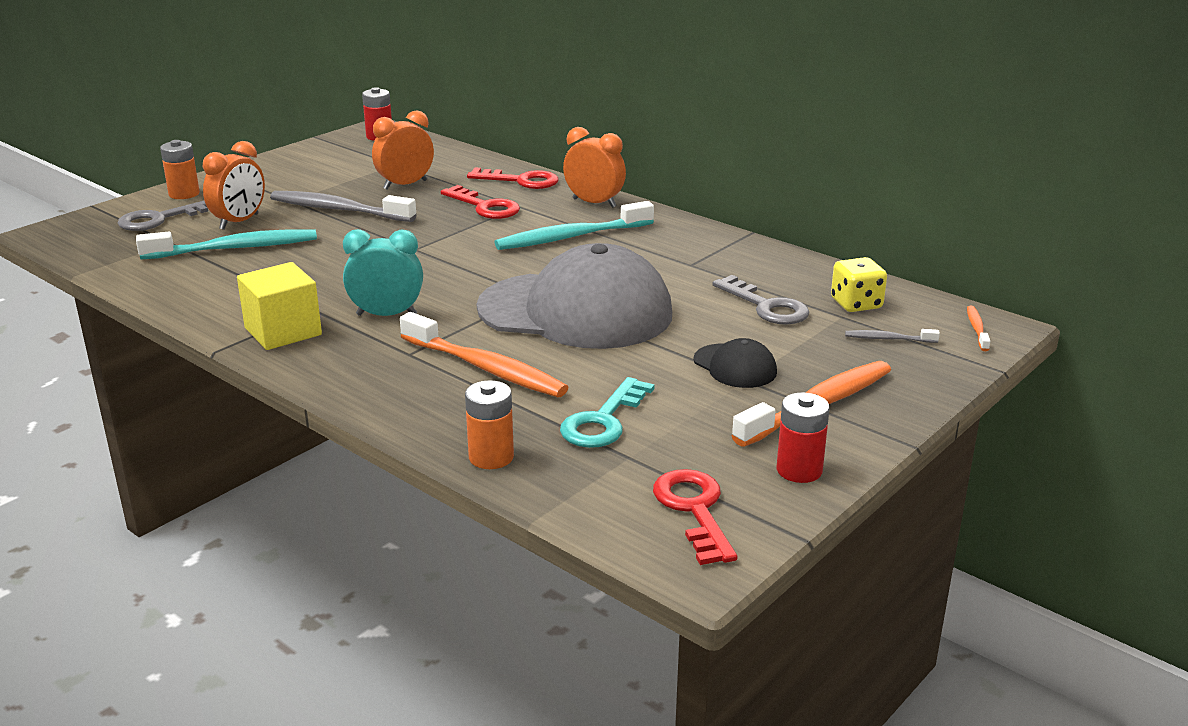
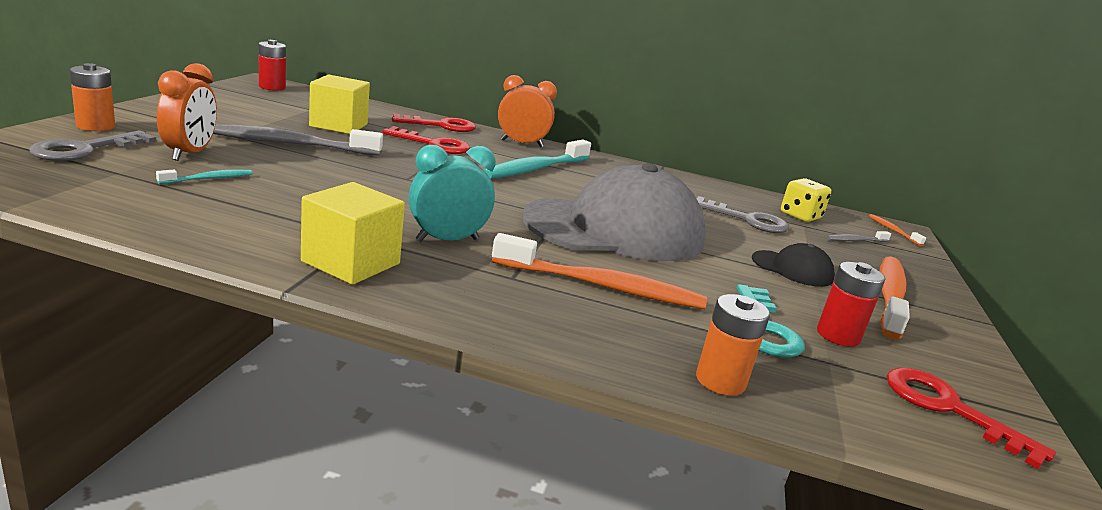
camera: 30 degrees left, 5 degrees down
(235, 248) = (209, 179): turquoise toothbrush -> turquoise toothbrush, size x0.46
(405, 185) = (339, 125): orange clock -> yellow cube
(799, 470) = (959, 355): red battery -> red battery (838, 335)

